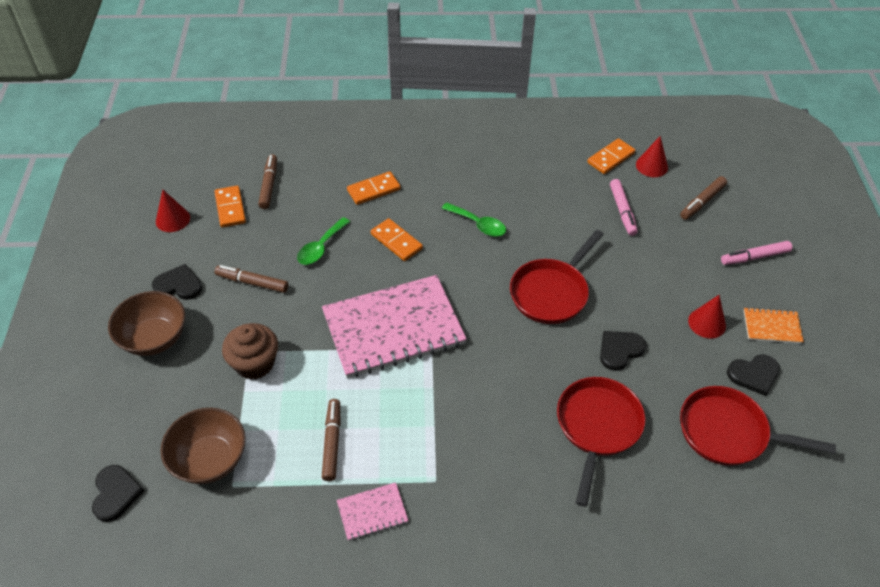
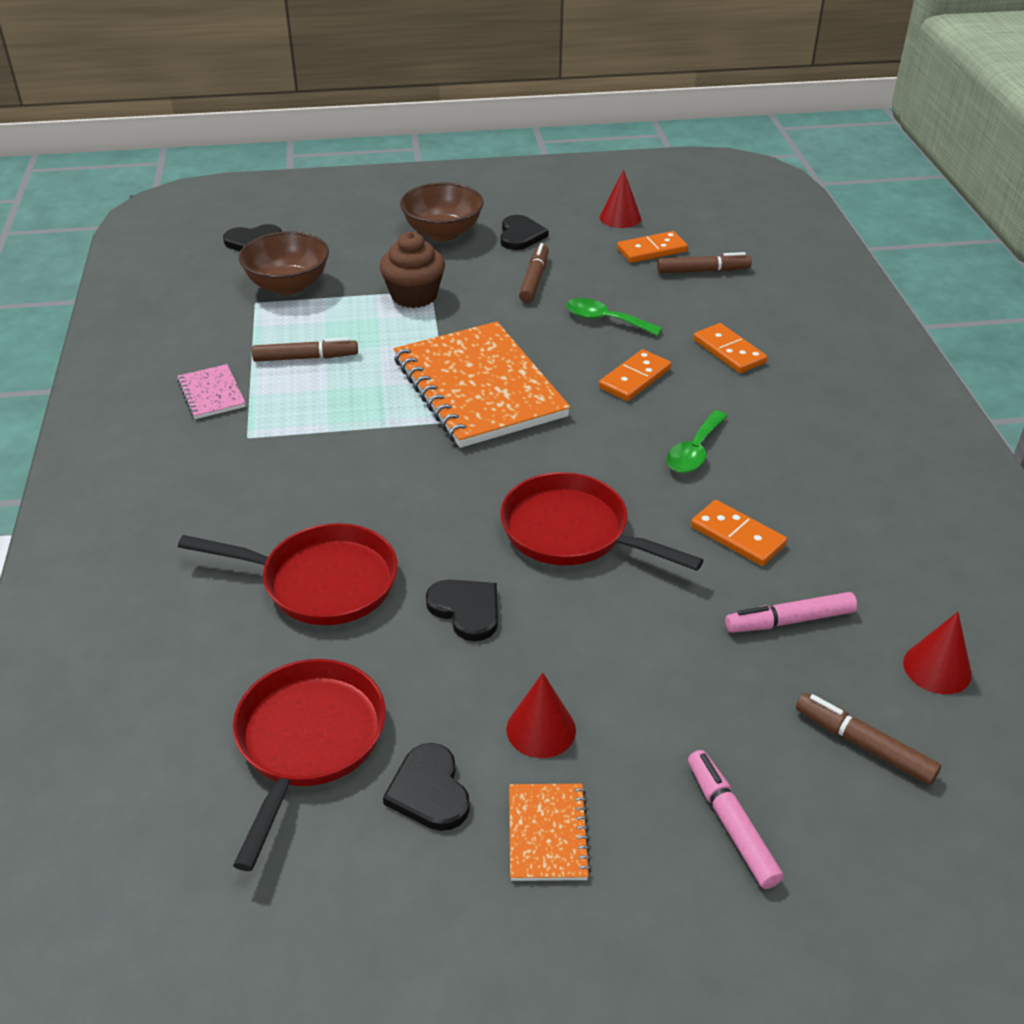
camera: 85 degrees right, 10 degrees down
(393, 328) = (479, 388): pink notebook -> orange notebook
(611, 158) = (929, 607): orange domino -> orange domino (737, 536)

